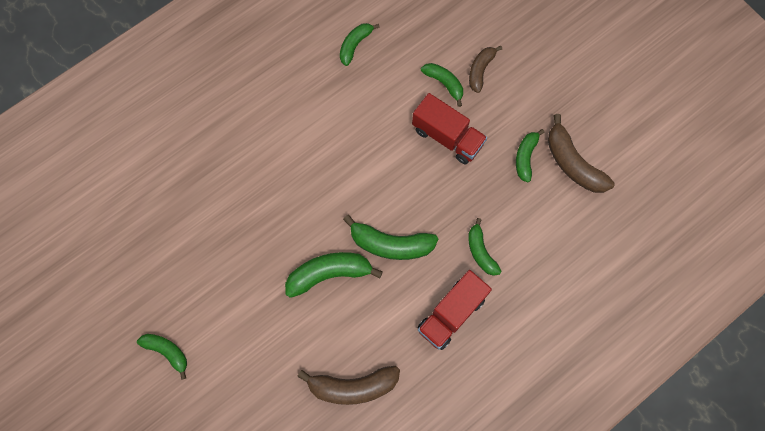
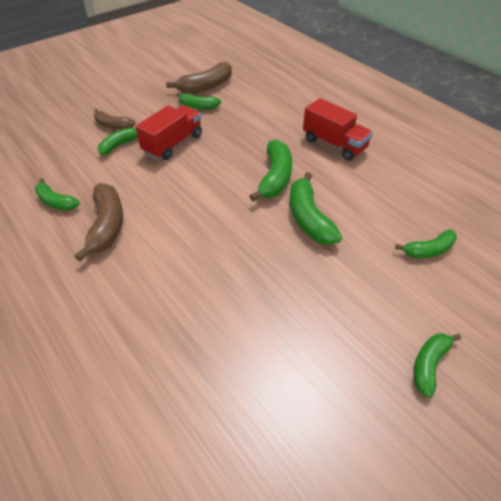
camera: 90 degrees left, 25 degrees down
(353, 387) = (415, 201): brown banana -> brown banana (107, 226)
(480, 251) = (279, 129): green banana -> green banana (428, 250)

